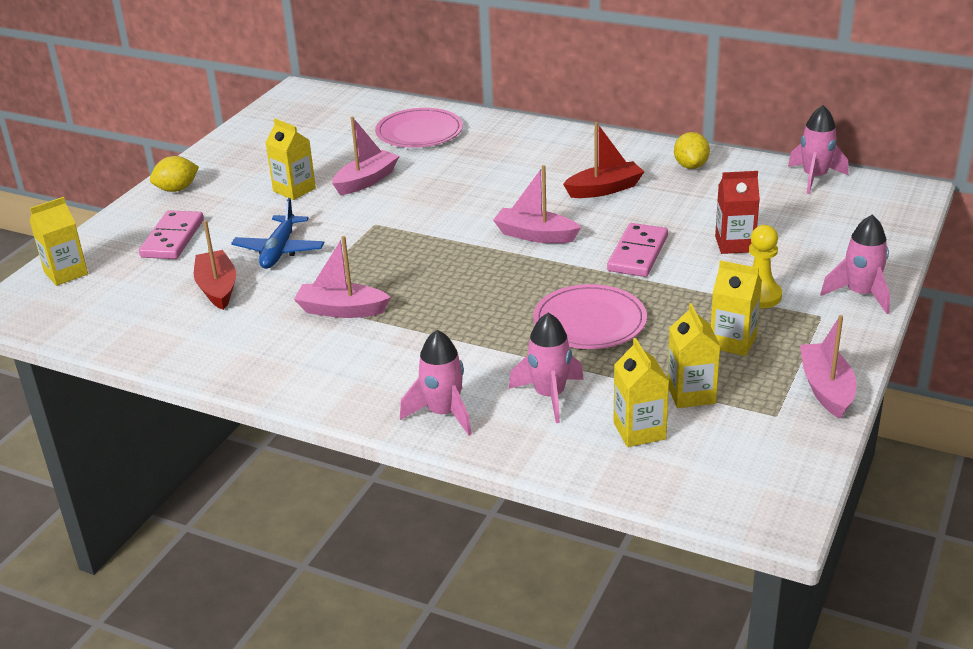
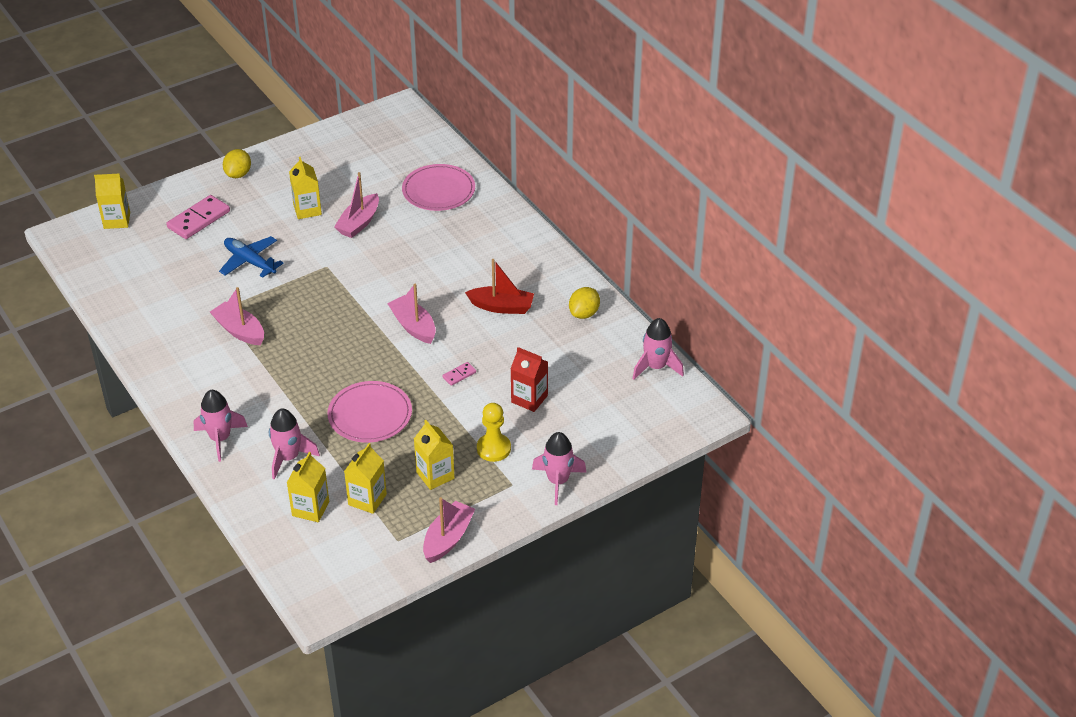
camera: 30 degrees right, 10 degrees up
(177, 189) = (238, 174): yellow lemon -> yellow lemon turned 75 degrees counterclockwise
(217, 288) = (188, 276): red boat -> none
(279, 250) = (250, 261): blue plane -> blue plane turned 90 degrees clockwise
(366, 181) = (359, 223): pink boat -> pink boat turned 135 degrees clockwise
(637, 253) = (459, 375): pink domino -> pink domino, size x0.48

